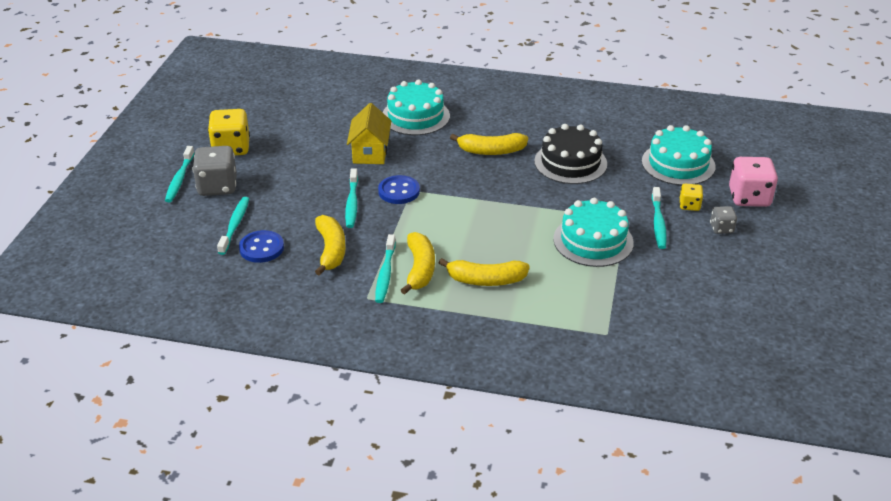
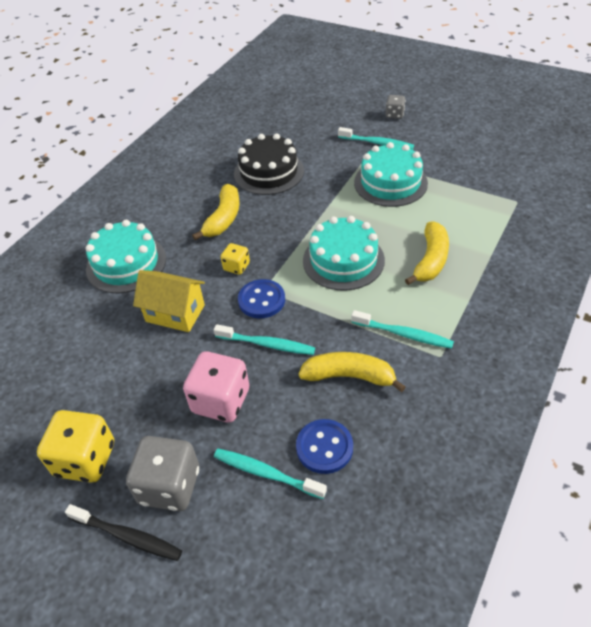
camera: 70 degrees left, 10 degrees up
(179, 179) = (127, 536): turquoise toothbrush -> black toothbrush
(420, 269) = (402, 305): yellow banana -> none
(678, 164) = (299, 115): turquoise cake -> turquoise cake (343, 260)
(689, 205) = (359, 123): yellow dice -> yellow dice (236, 267)
(749, 197) = (360, 93): pink dice -> pink dice (221, 401)

